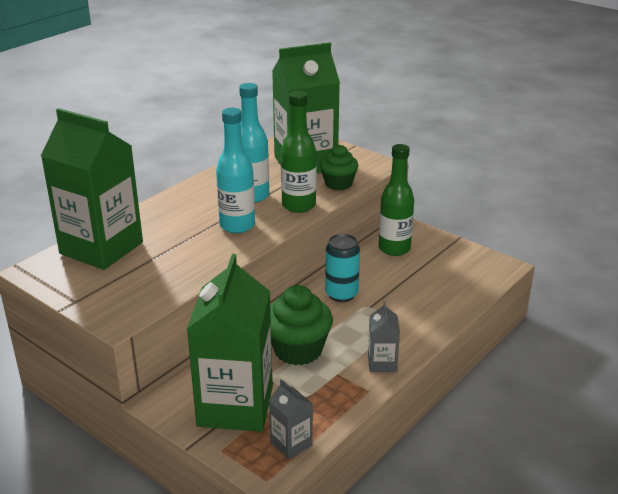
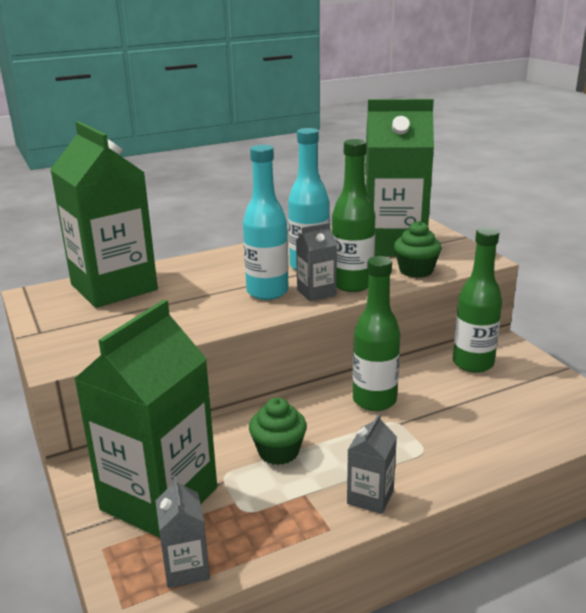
camera: 25 degrees right, 5 degrees down
(276, 218) = (316, 292): none -> grey carton
(298, 350) = (278, 452): green cupcake -> green cupcake, size x0.65
(341, 294) = (374, 400): turquoise can -> green bottle

